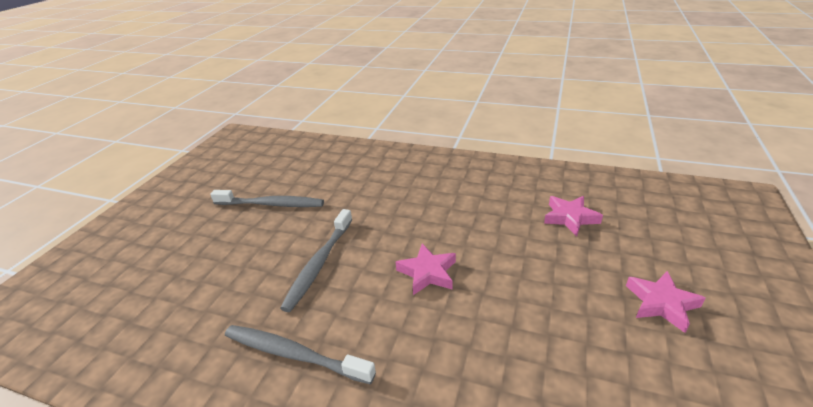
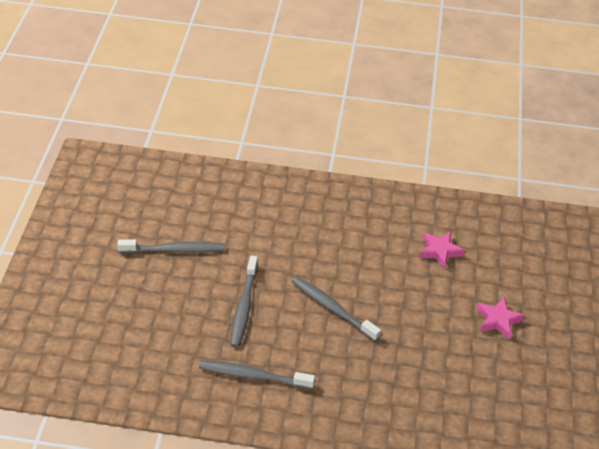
camera: 15 degrees left, 10 degrees up
(428, 273) = (332, 308): pink star -> grey toothbrush

